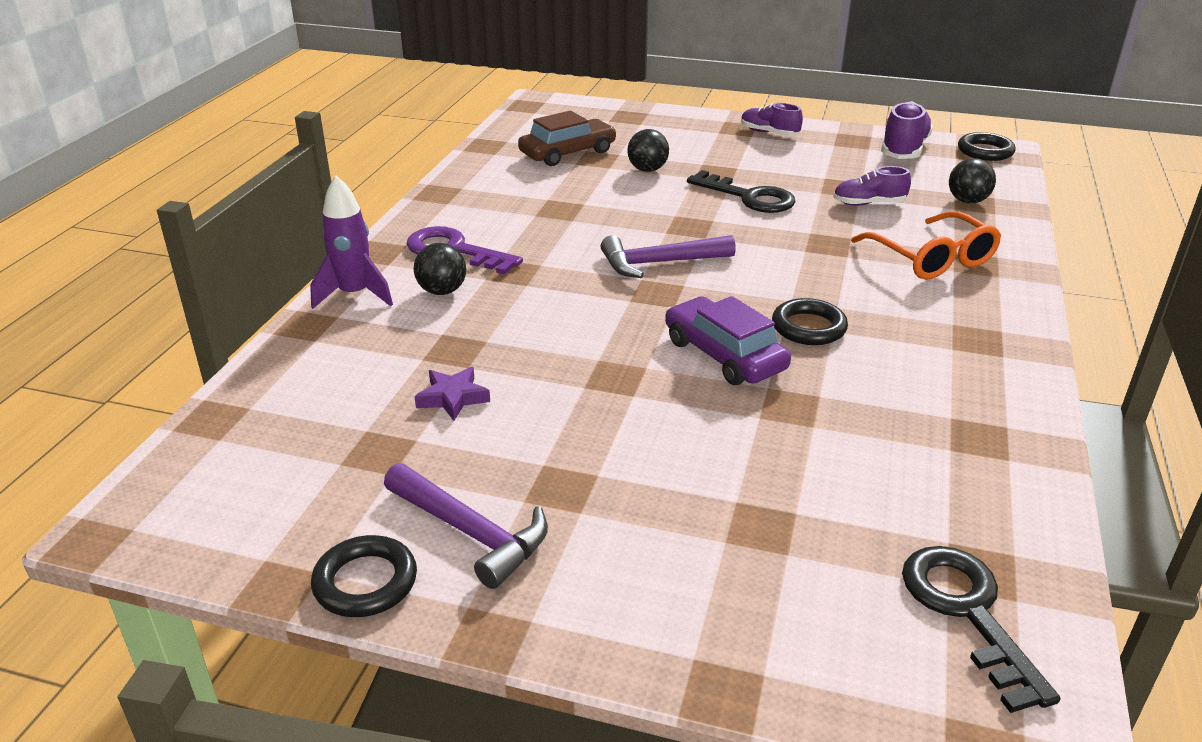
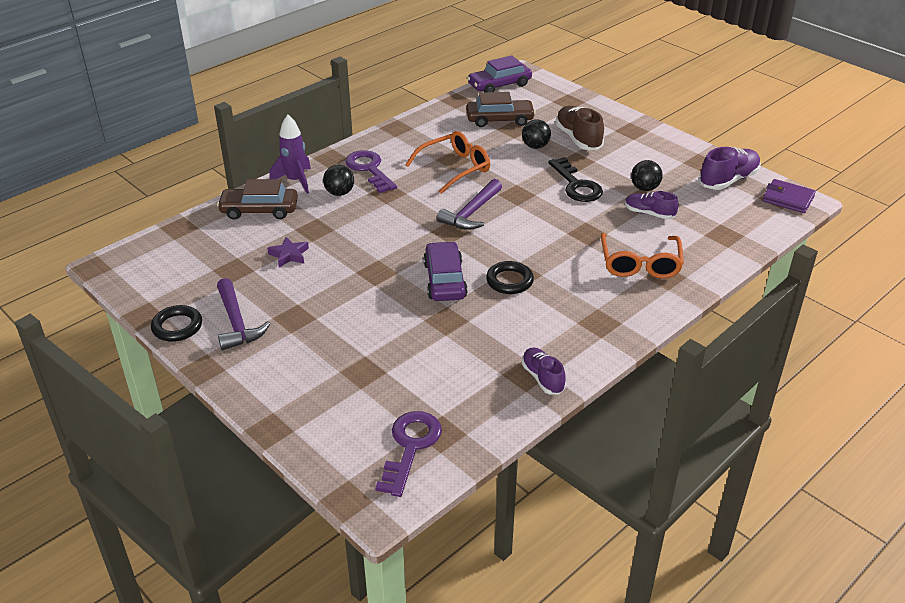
camera: 30 degrees right, 5 degrees up
(335, 350) = (259, 210): none -> brown car
(523, 118) = (499, 85): none -> purple car
(574, 218) = (455, 168): none -> orange glasses
(659, 263) = (471, 213): purple hammer -> purple hammer turned 75 degrees counterclockwise
(688, 150) = (578, 139): none -> brown shoe
(769, 133) = (648, 140): purple shoe -> purple shoe (542, 378)
(967, 201) = (720, 232): black ball -> black ball (644, 188)
(967, 612) = (410, 447): black key -> purple key
(985, 151) = (788, 199): black ring -> purple wallet

